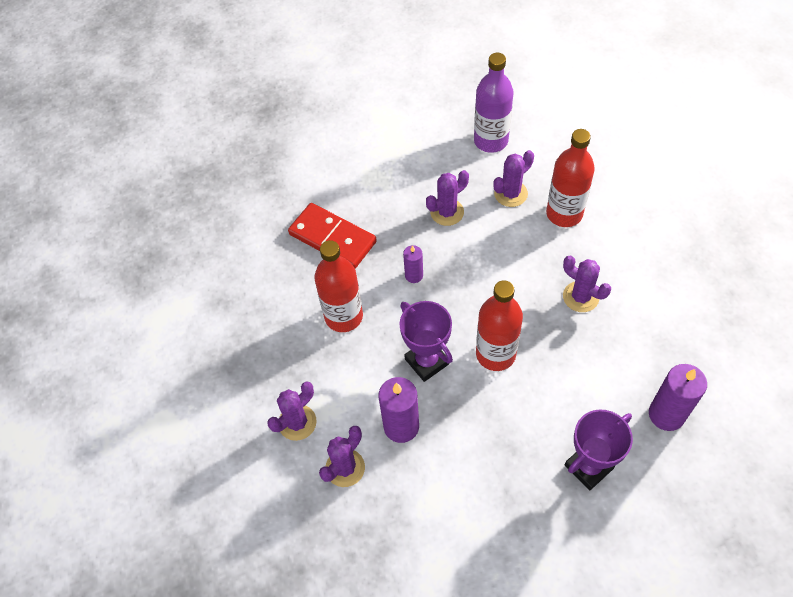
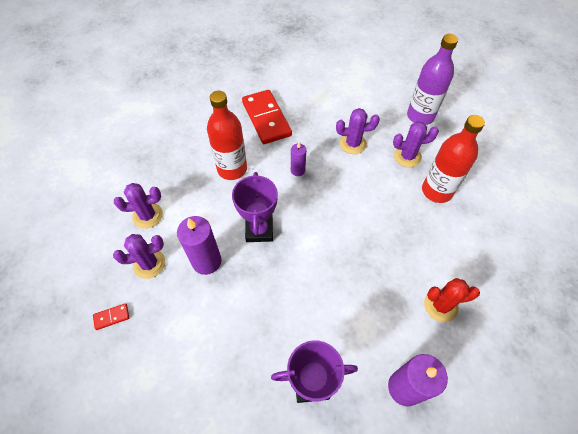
camera: 30 degrees right, 0 degrees up
(354, 542) = (112, 317): none -> red domino
(495, 354) = (309, 255): red bottle -> none
(580, 297) = (404, 255): purple cactus -> none
(645, 323) = (440, 305): none -> red cactus

